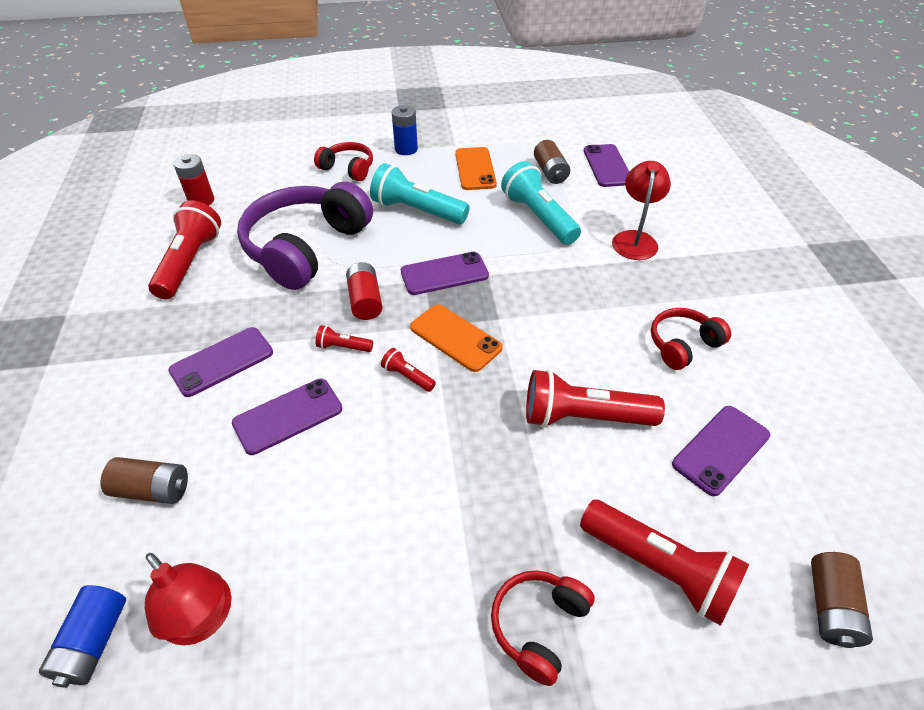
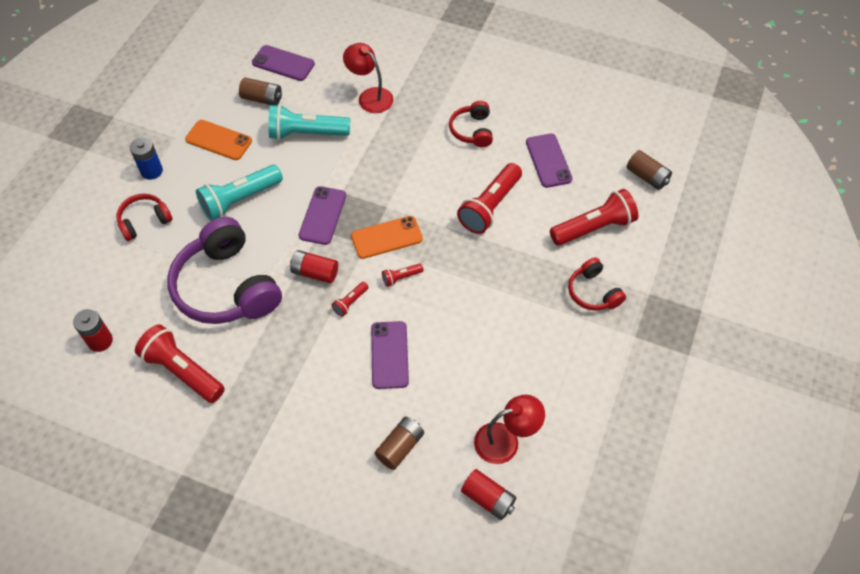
camera: 60 degrees left, 10 degrees up
(94, 642) = (488, 499): blue battery -> red battery
(222, 361) = (313, 379): purple phone -> none

